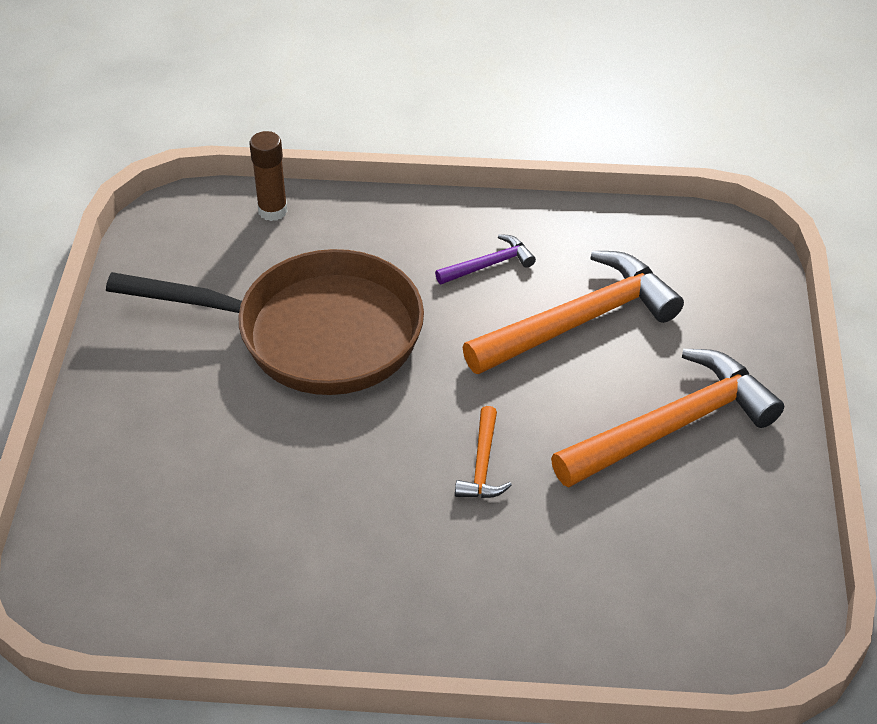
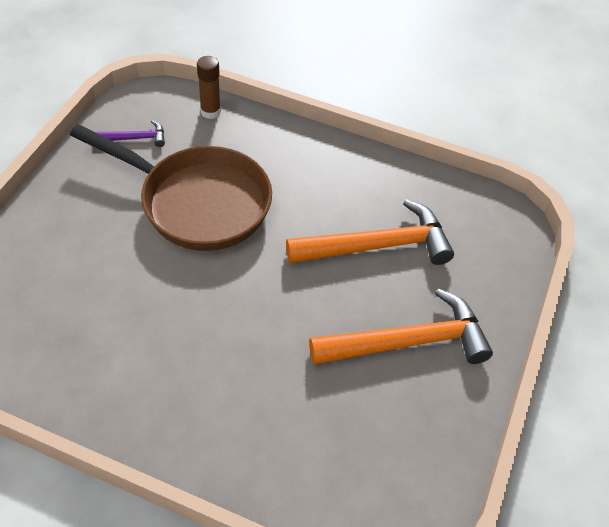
camera: 15 degrees right, 5 degrees up
(482, 464) = (264, 328): orange hammer -> none
(489, 265) = (334, 188): purple hammer -> purple hammer (136, 138)

